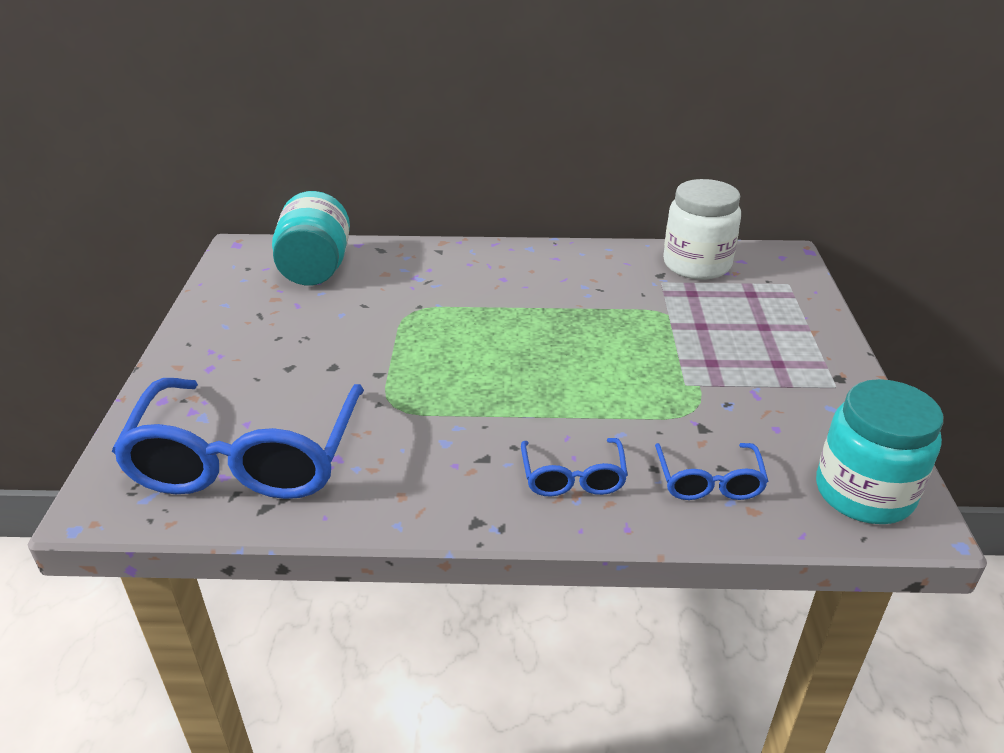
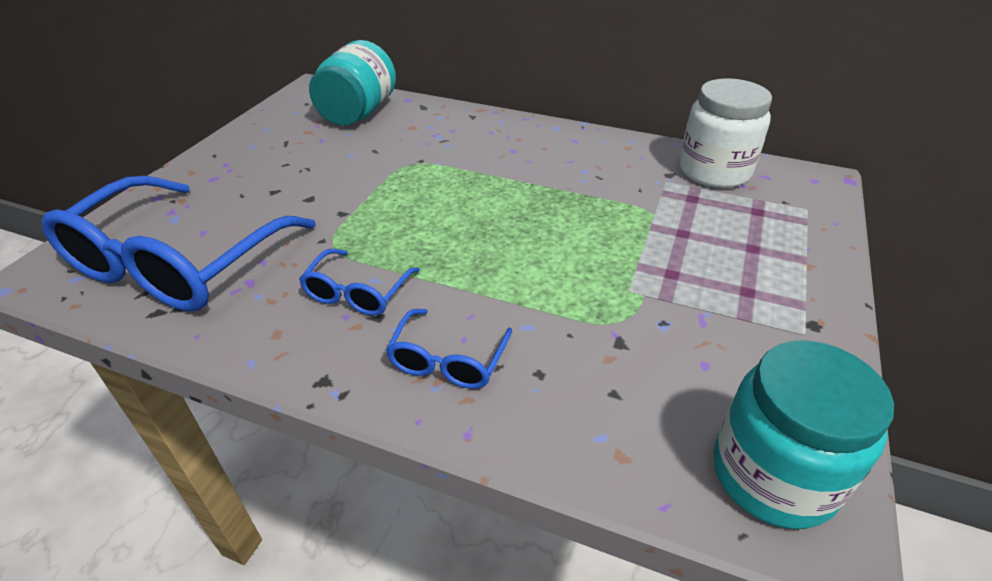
camera: 20 degrees right, 5 degrees up
(709, 482) = (590, 407): blue glasses -> blue glasses (357, 293)

